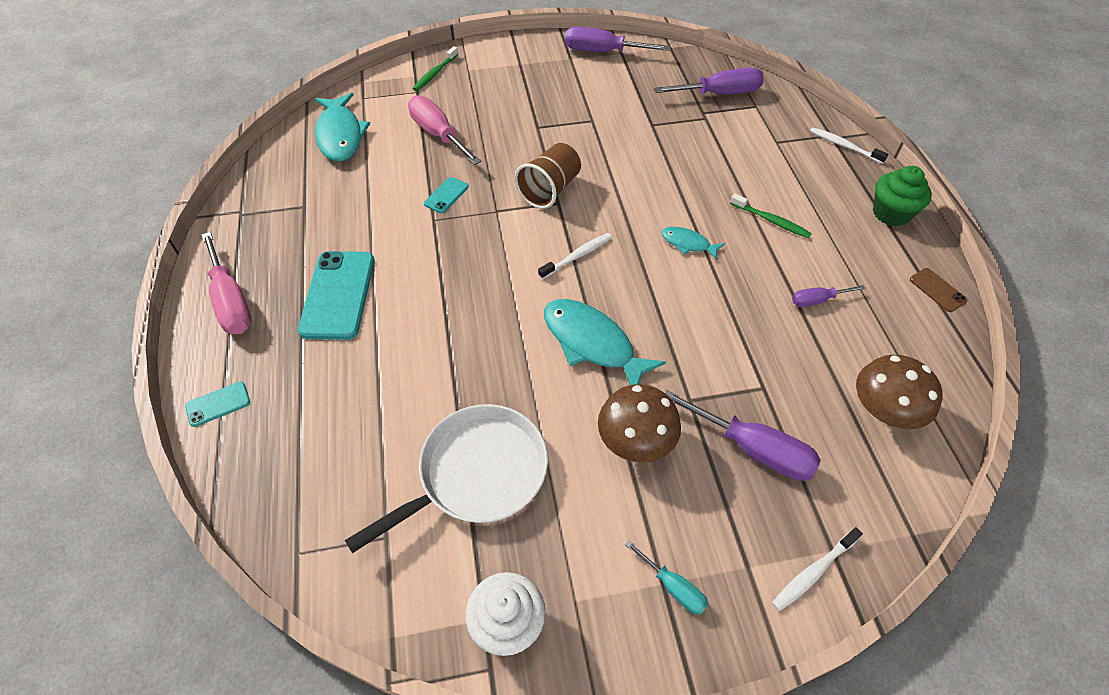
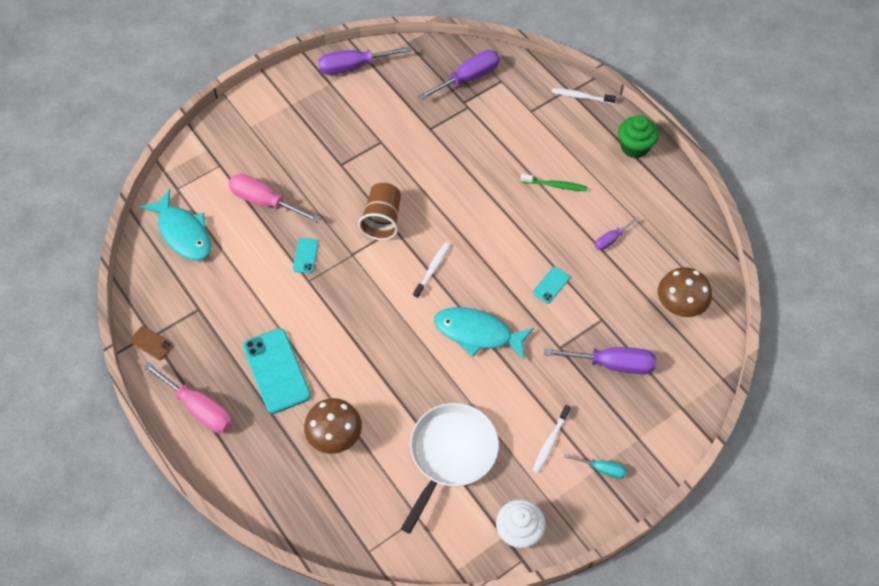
camera: 25 degrees left, 5 degrees up
(218, 404) = (247, 485): turquoise phone -> turquoise phone (551, 285)
(435, 73) = (224, 140): green toothbrush -> none
(635, 441) = (539, 390): brown mushroom -> brown mushroom (335, 436)
(688, 243) = (505, 228): turquoise fish -> none
(813, 572) = (675, 425): white toothbrush -> white toothbrush (550, 442)
(937, 290) = (684, 200): brown phone -> brown phone (151, 343)

